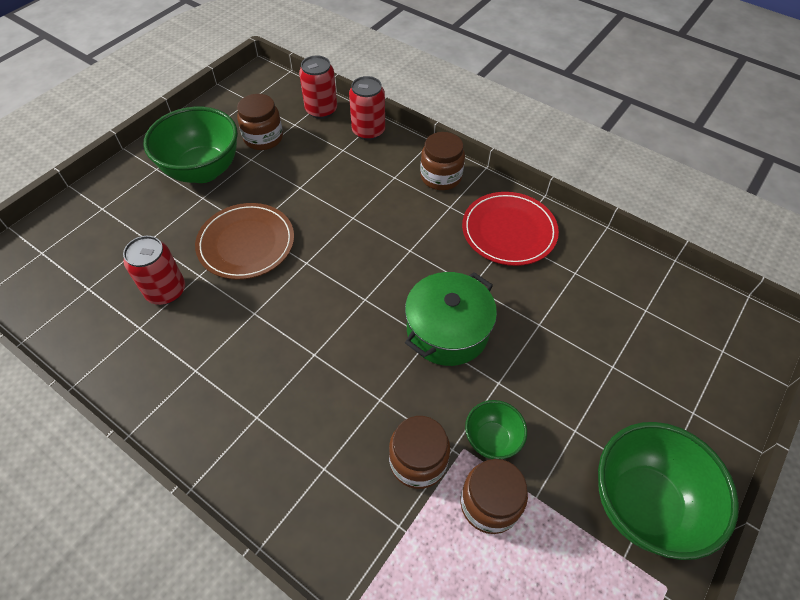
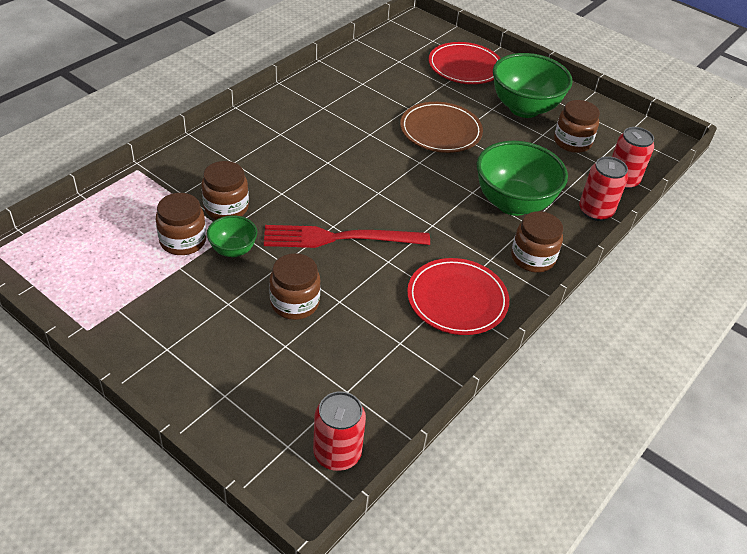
camera: 90 degrees right, 10 degrees down
(111, 220) = (465, 67): none -> red plate
(166, 291) = (394, 93): red can -> red can (337, 453)
(447, 331) = (340, 238): green pot -> red fork
(554, 364) = (294, 303): none -> brown jar
(643, 504) = (153, 332): green bowl -> green bowl (513, 203)

